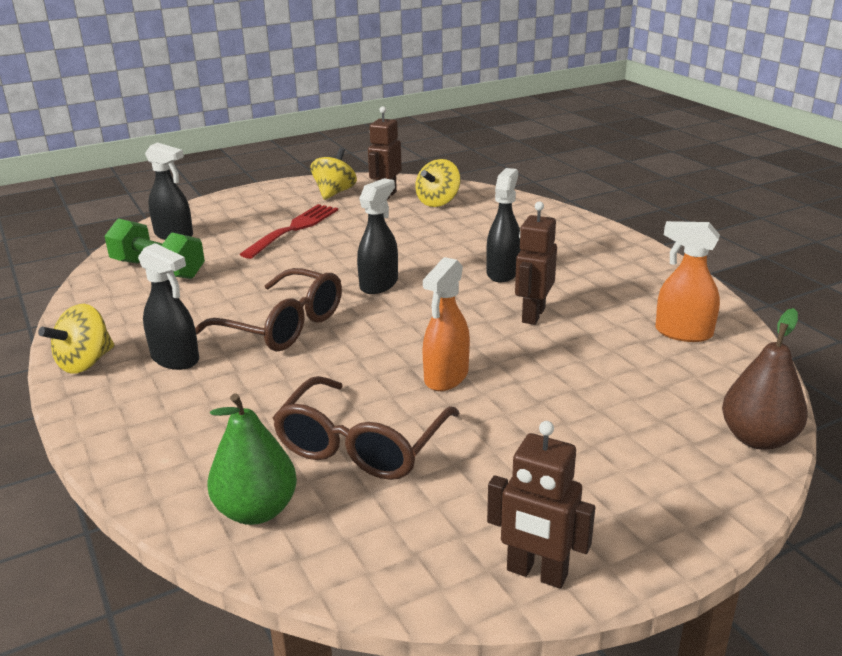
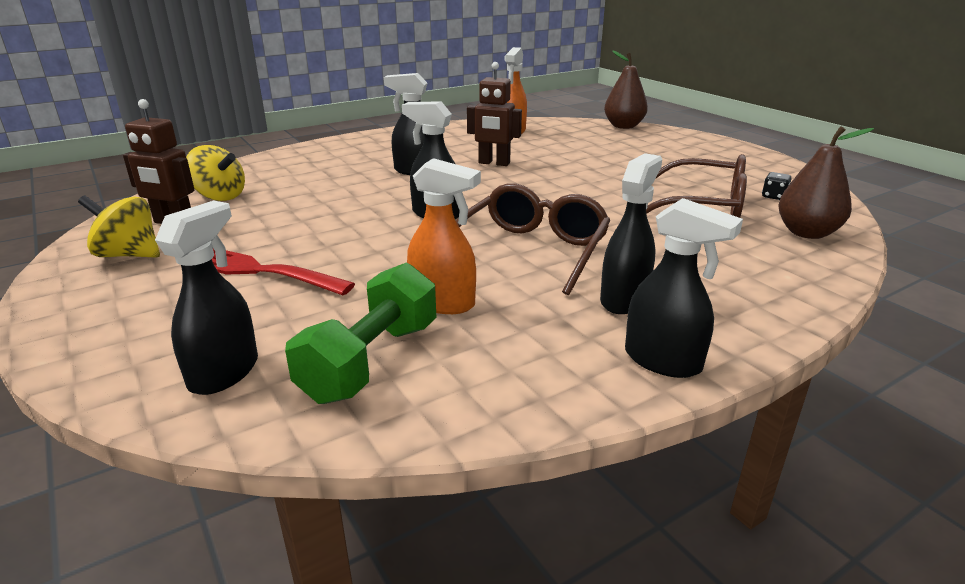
camera: 95 degrees left, 0 degrees up
(85, 363) = (663, 361): yellow spinning top -> black spray bottle
(256, 510) = (807, 233): green pear -> brown pear
(387, 521) = (774, 196): none -> black dice
(446, 377) = (598, 186): orange spray bottle -> orange spray bottle (443, 303)
(536, 573) = (775, 166): brown robot -> none

